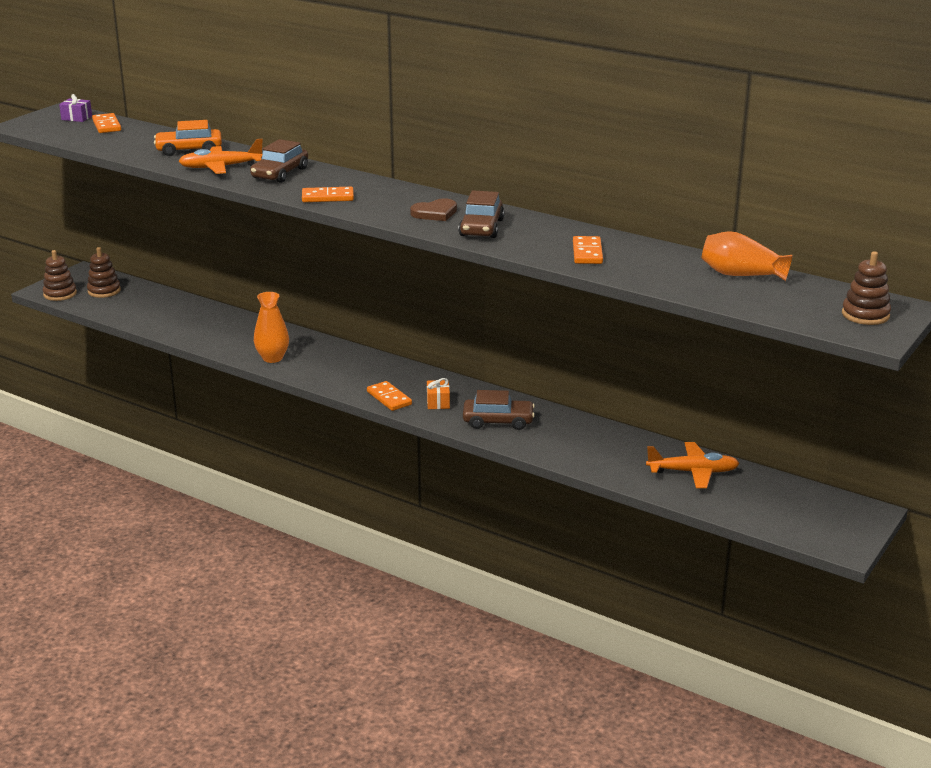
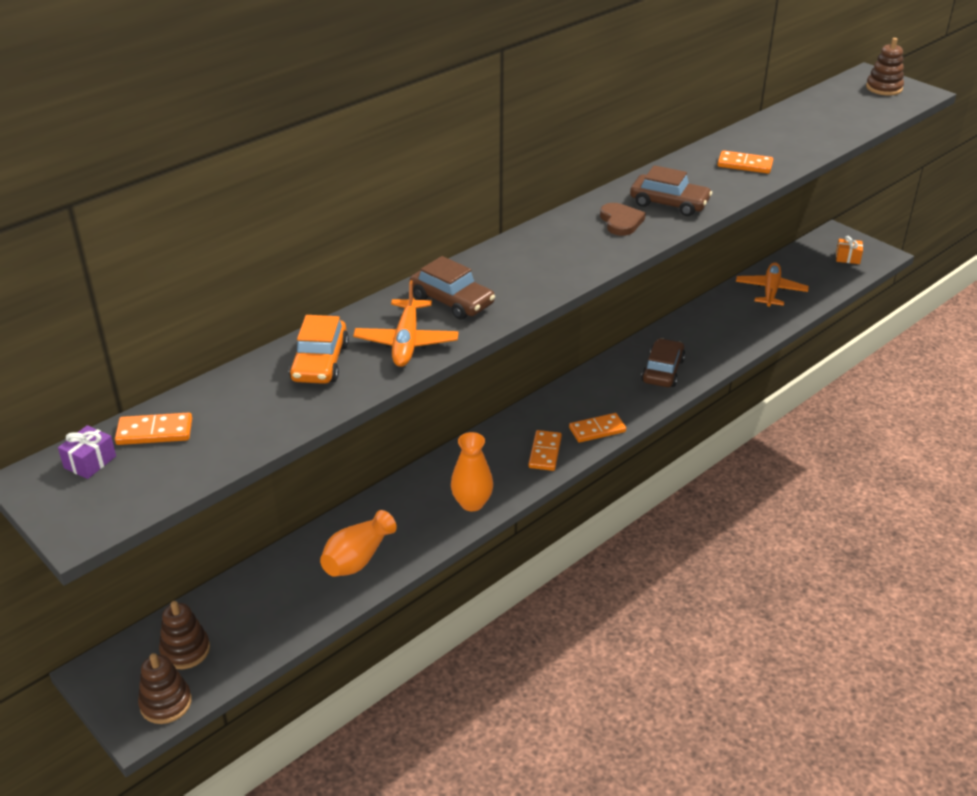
camera: 75 degrees left, 10 degrees up
(327, 197) = (549, 277): orange domino -> orange domino (545, 452)
(438, 402) = (615, 400): orange gift -> orange gift (847, 258)
(741, 275) = (803, 114): orange vase -> orange vase (357, 559)

